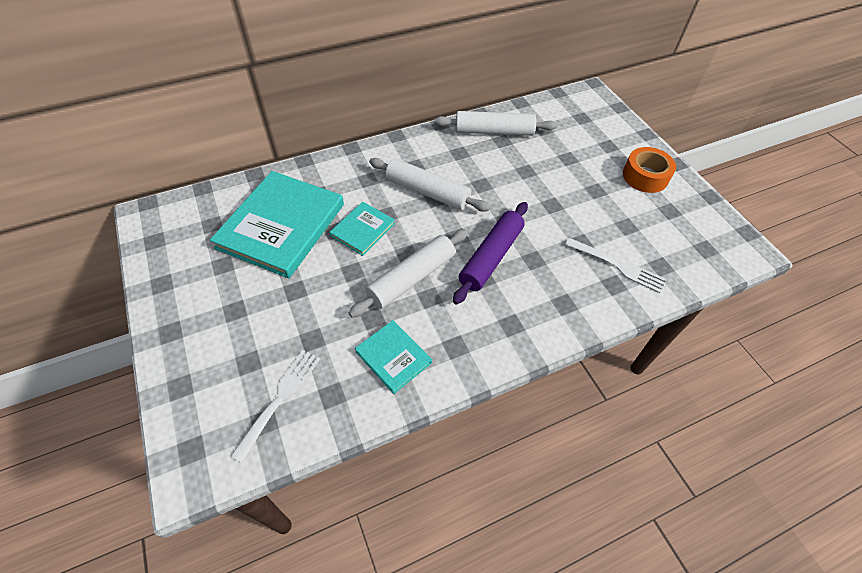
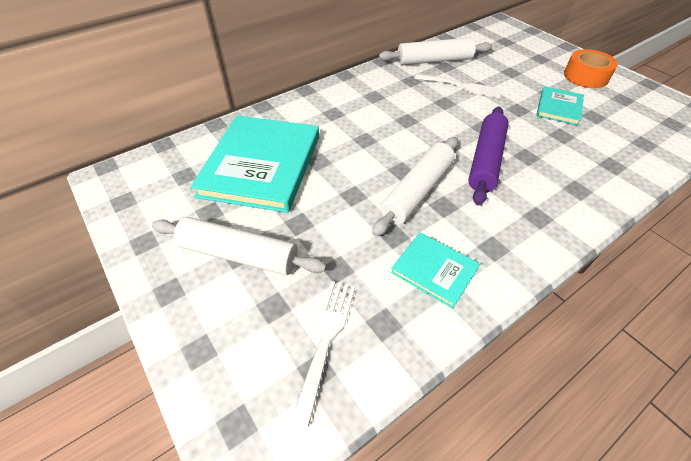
camera: 10 degrees left, 5 degrees down
(362, 230) = (347, 156): turquoise book -> turquoise book (558, 108)
(427, 192) = (396, 115): white rolling pin -> white rolling pin (239, 254)
(617, 266) = (606, 149): white fork -> white fork (460, 86)

